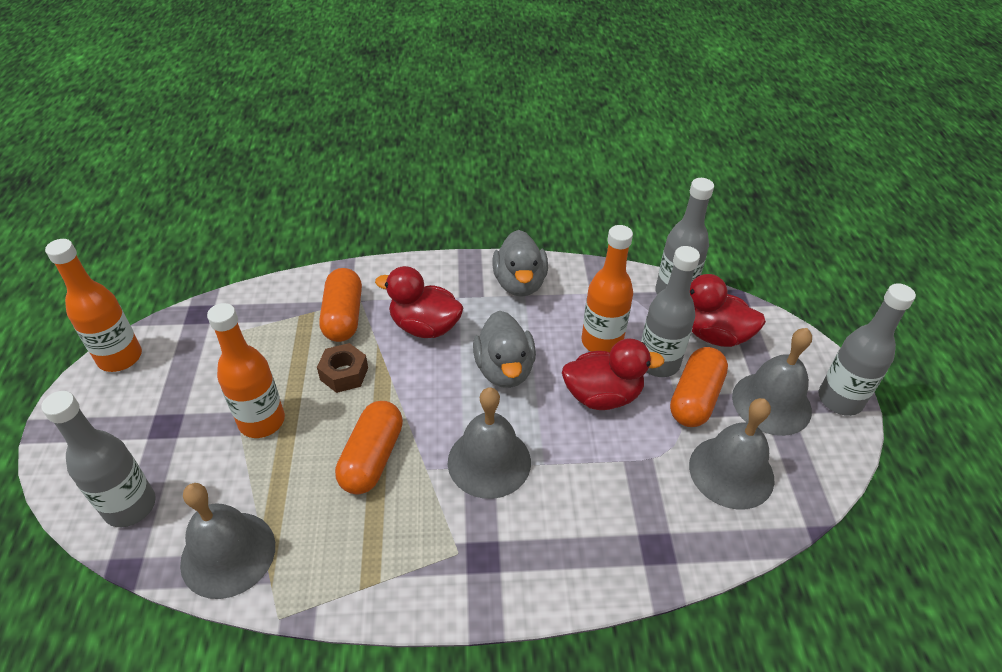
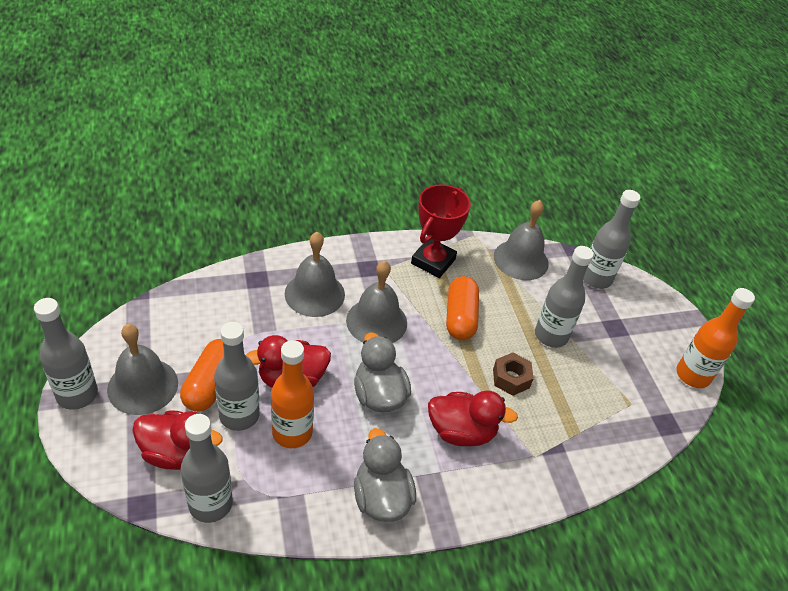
camera: 165 degrees right, 0 degrees up
(262, 421) = (551, 336): orange bottle -> grey bottle
(343, 316) = (539, 435): orange capsule -> none
(375, 561) = (433, 261): none -> red trophy
(731, 472) = (194, 328): grey bell -> grey bell (314, 294)

